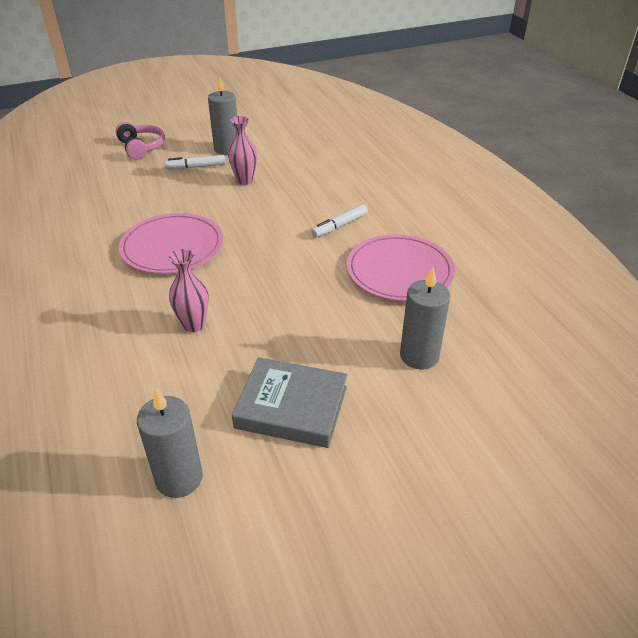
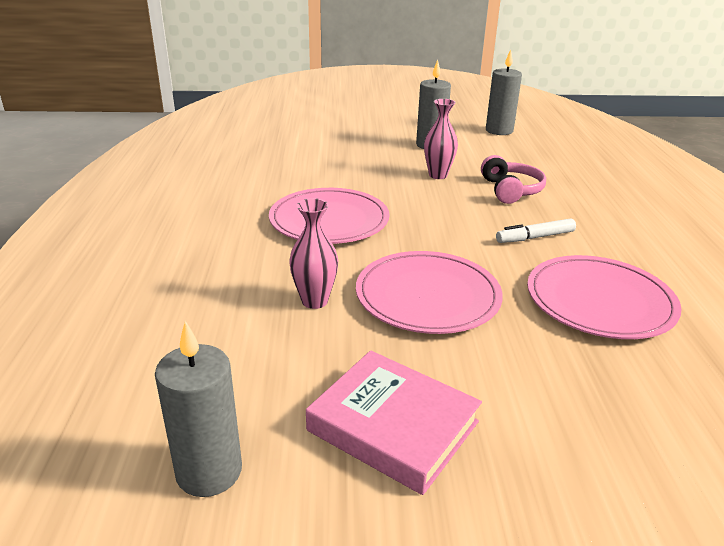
camera: 20 degrees right, 10 degrees down
(141, 148) = (342, 131): pink headphones -> pink headphones (510, 190)
(196, 167) = (389, 155): white marker -> none
(278, 298) = (427, 296): none -> pink plate
(291, 407) = (393, 426): grey book -> pink book
(419, 356) = (598, 410): grey candle -> grey candle (499, 131)

